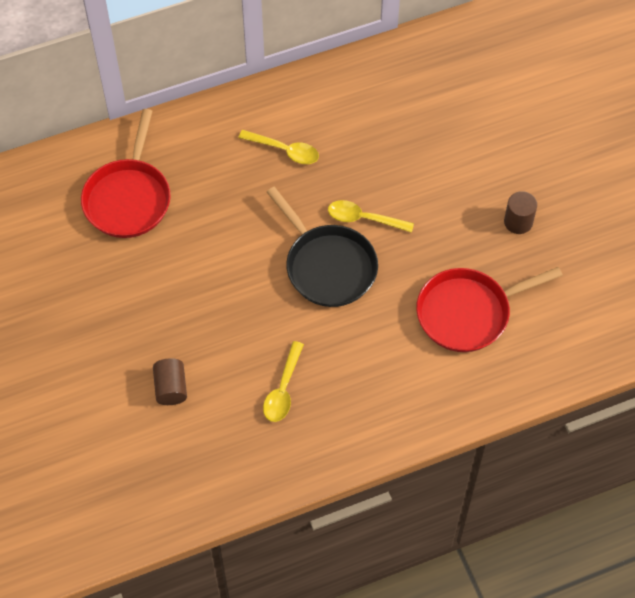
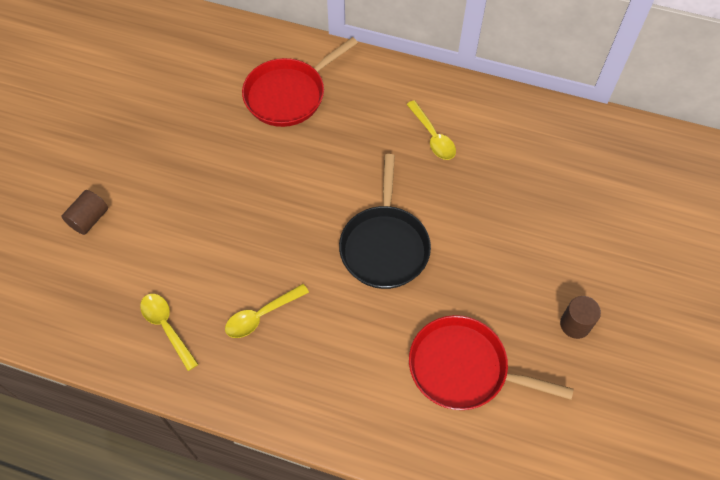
camera: 40 degrees right, 0 degrees up
(171, 388) = (185, 251): brown cylinder -> brown cylinder (89, 219)
(363, 219) = (446, 229): yellow spoon -> yellow spoon (166, 327)

